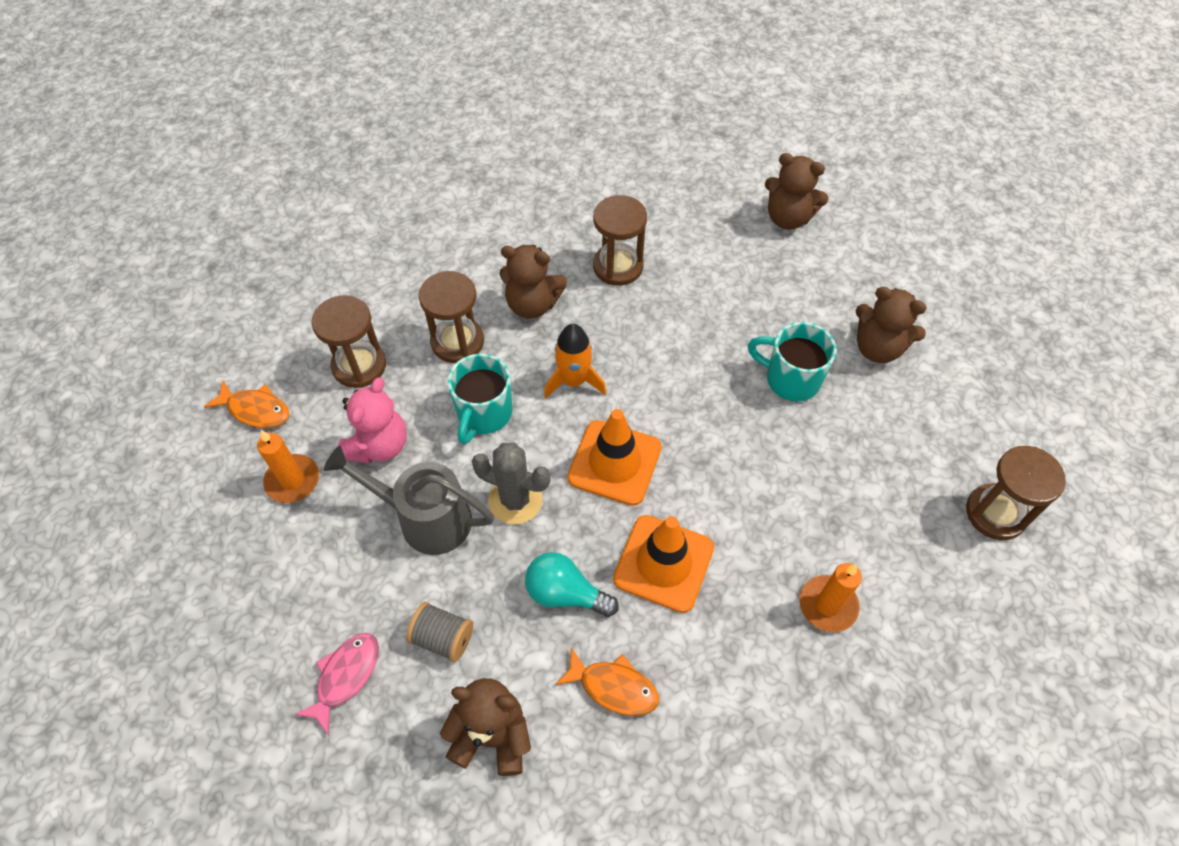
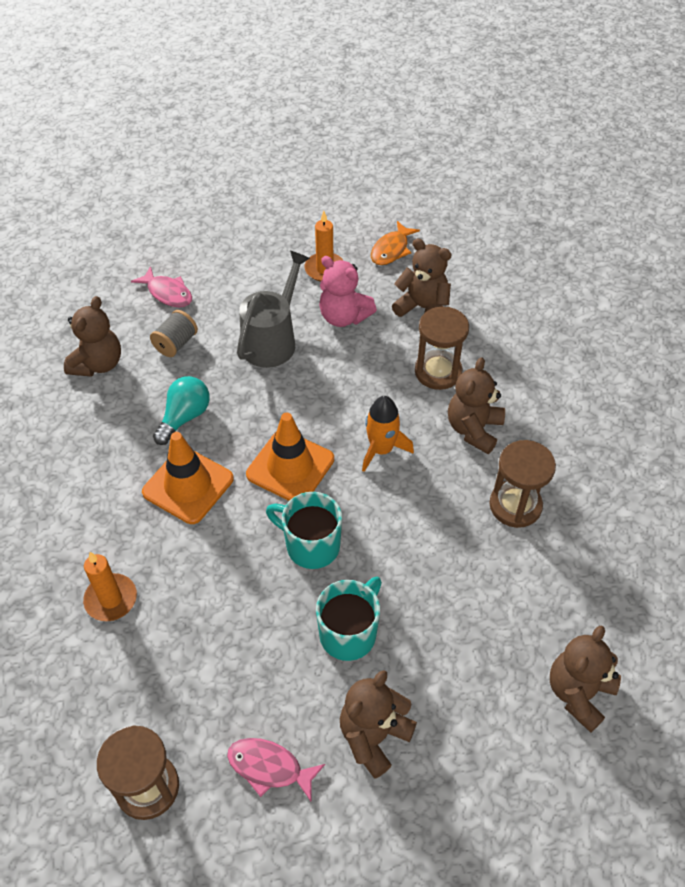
camera: 100 degrees right, 5 degrees down
(359, 366) = (423, 308): brown hourglass -> brown teddy bear
(484, 414) = (359, 383): turquoise mug -> turquoise mug (311, 545)
(515, 500) = (273, 395): grey cactus -> none
(613, 687) = (103, 436): orange fish -> none
(936, 419) = (269, 767): none -> pink fish

